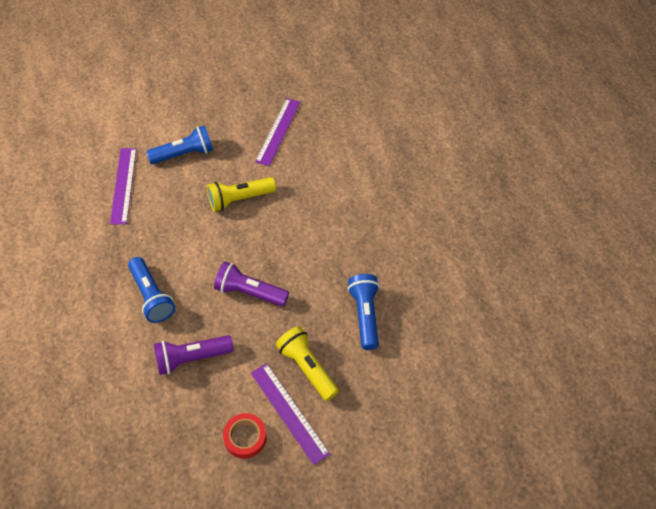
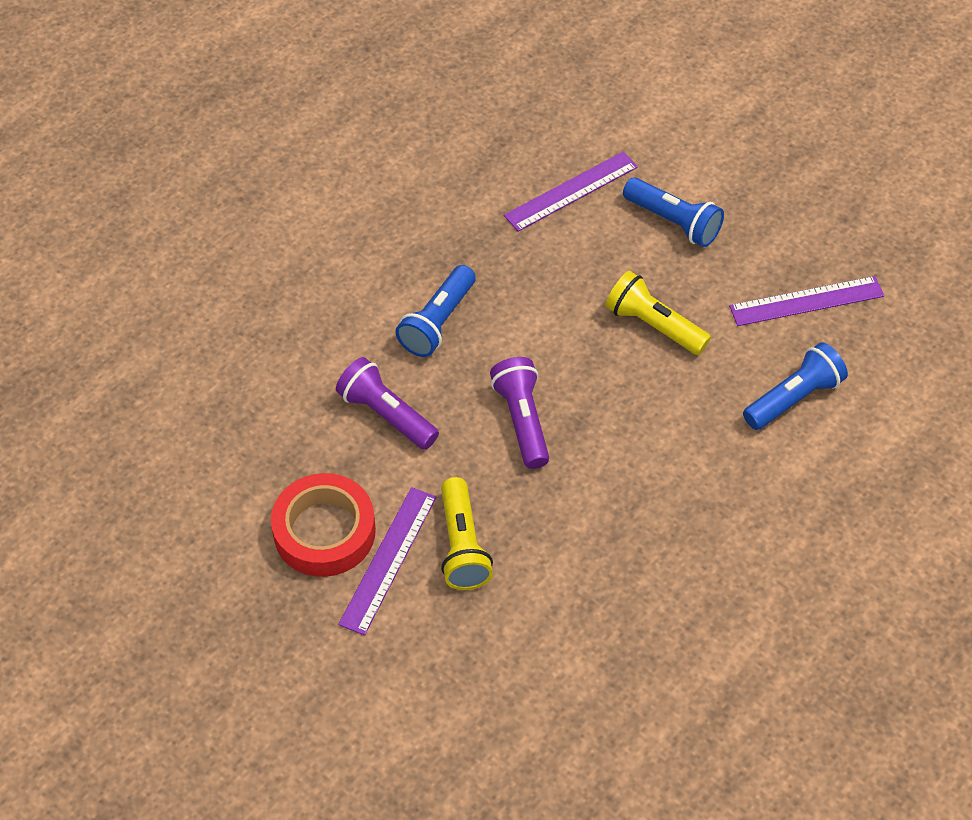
camera: 60 degrees right, 0 degrees up
(245, 437) = (324, 531): red tape -> red tape, size x1.69
(307, 368) = (462, 545): yellow flashlight -> yellow flashlight turned 150 degrees clockwise
(364, 315) = (588, 570): blue flashlight -> blue flashlight (793, 398)

